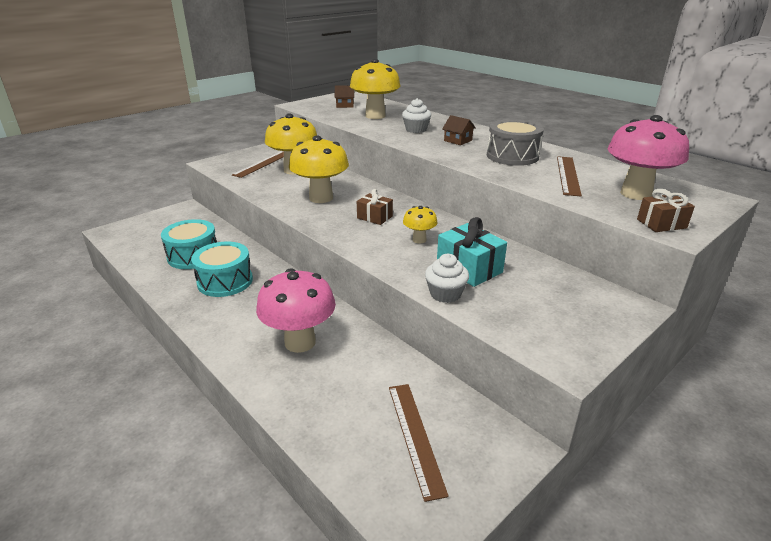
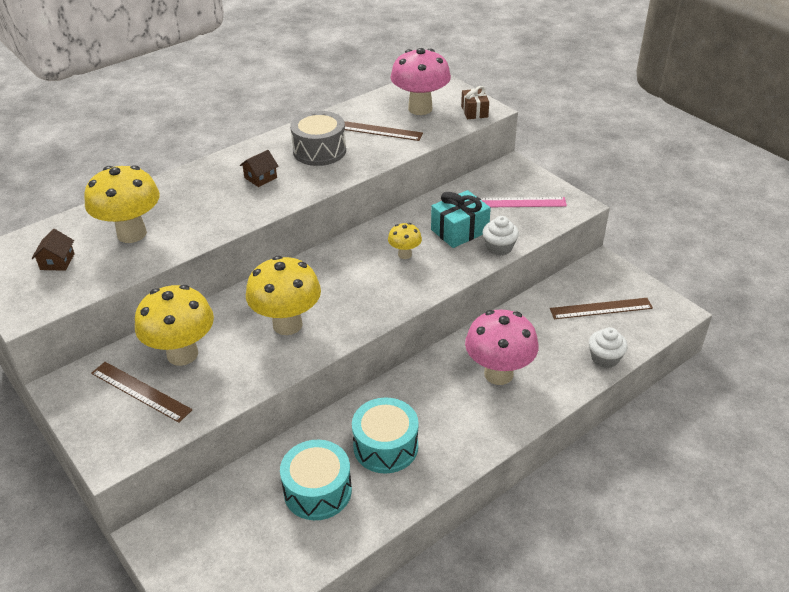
camera: 85 degrees left, 10 degrees up
(374, 217) = (349, 282): brown gift -> none
(416, 130) = (208, 203): white cupcake -> white cupcake (605, 358)
(546, 308) = (517, 202): none -> pink ruler

